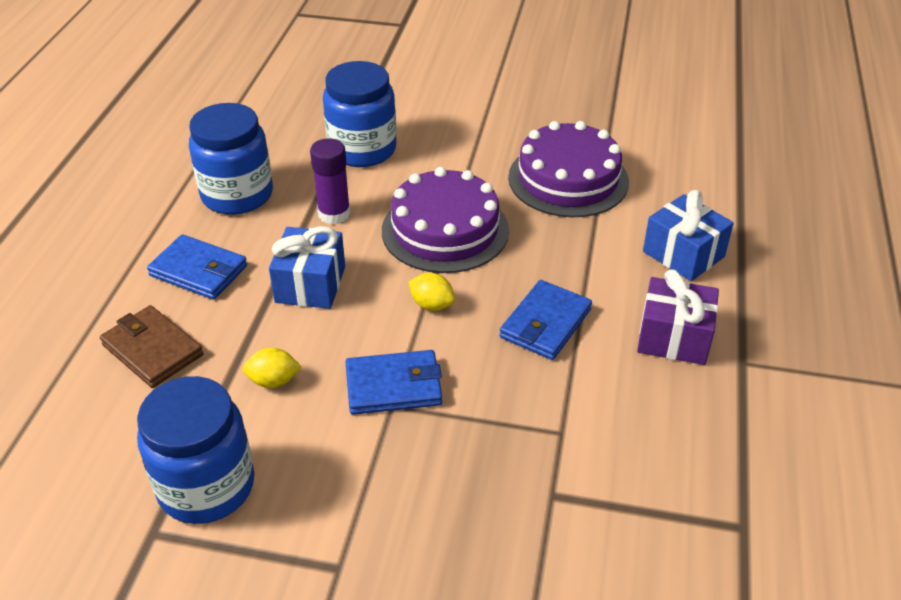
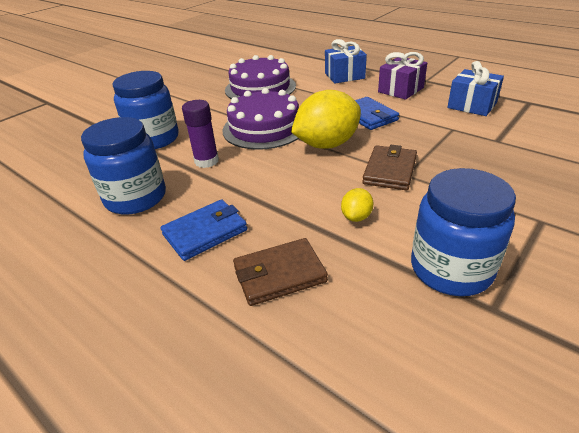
camera: 60 degrees left, 5 degrees down
(310, 284) = (269, 183): blue gift -> blue gift (472, 105)
(394, 386) = (390, 170): blue wallet -> brown wallet
(432, 305) = (327, 144): yellow lemon -> yellow lemon, size x2.24

